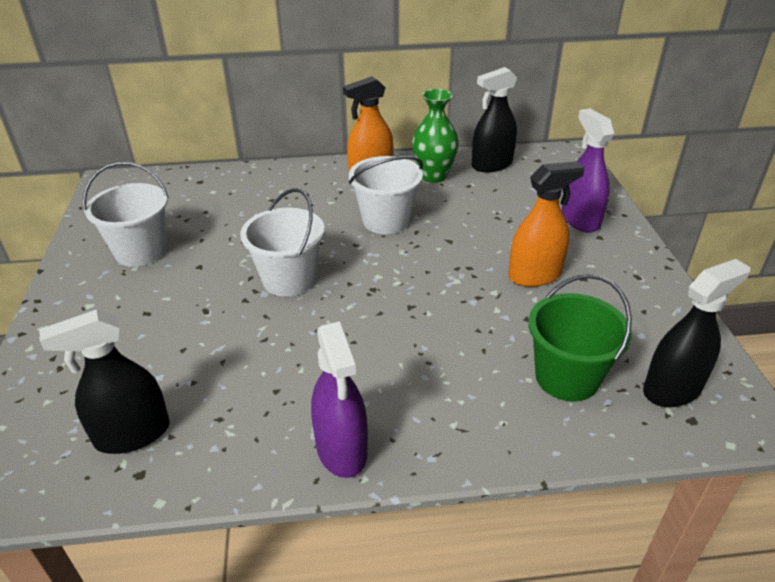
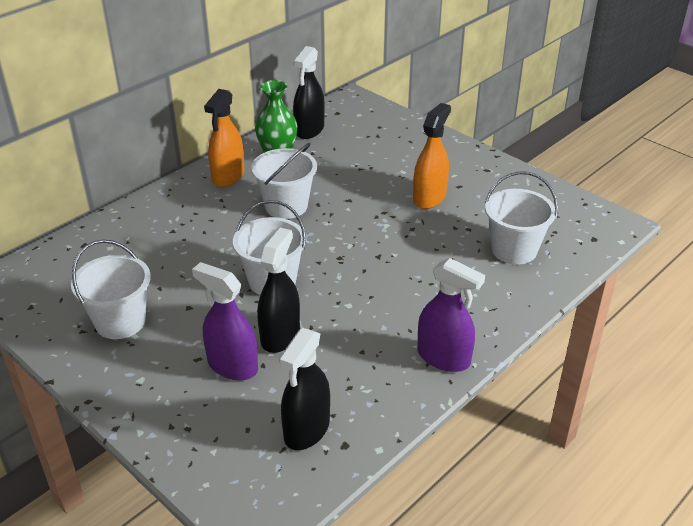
camera: 40 degrees left, 0 degrees up
(567, 377) = (514, 250): green bucket -> white bucket
(580, 220) = (414, 146): purple spray bottle -> purple spray bottle (232, 366)
(672, 389) = (569, 227): black spray bottle -> black spray bottle (280, 335)

